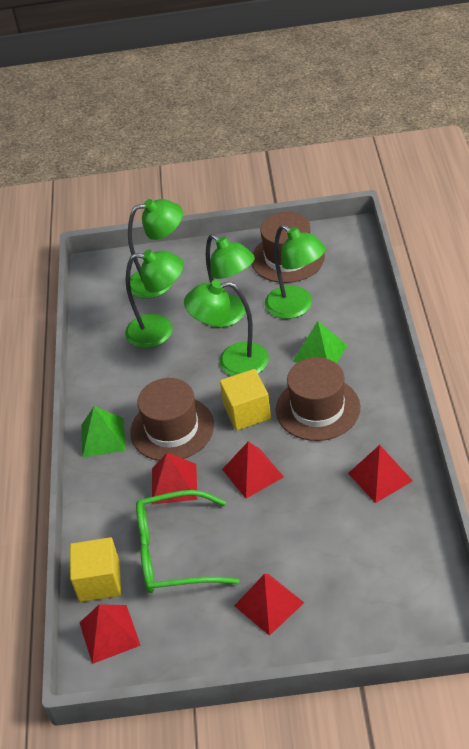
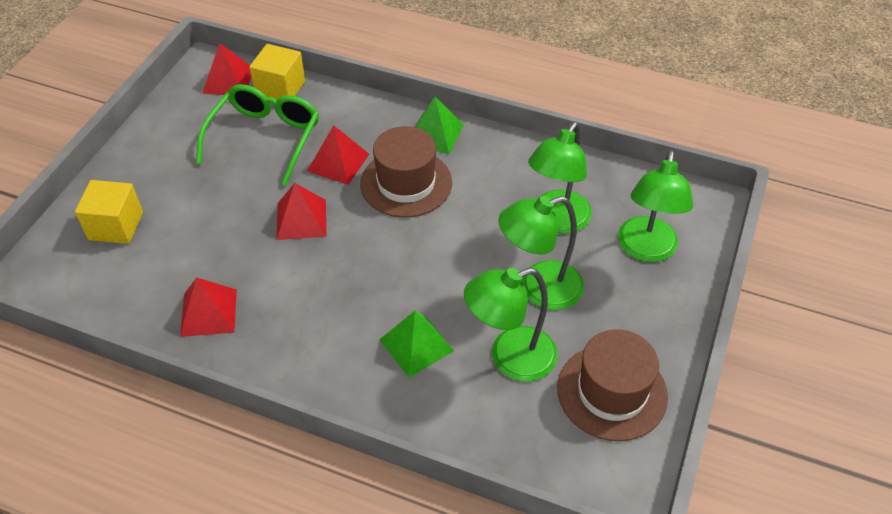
camera: 110 degrees right, 5 degrees up
(232, 362) = (462, 262): green lamp -> none
(247, 412) = (381, 246): yellow cube -> yellow cube (116, 226)
(269, 604) = (161, 176): red pyramid -> none
(318, 408) = (337, 304): brown hat -> none

